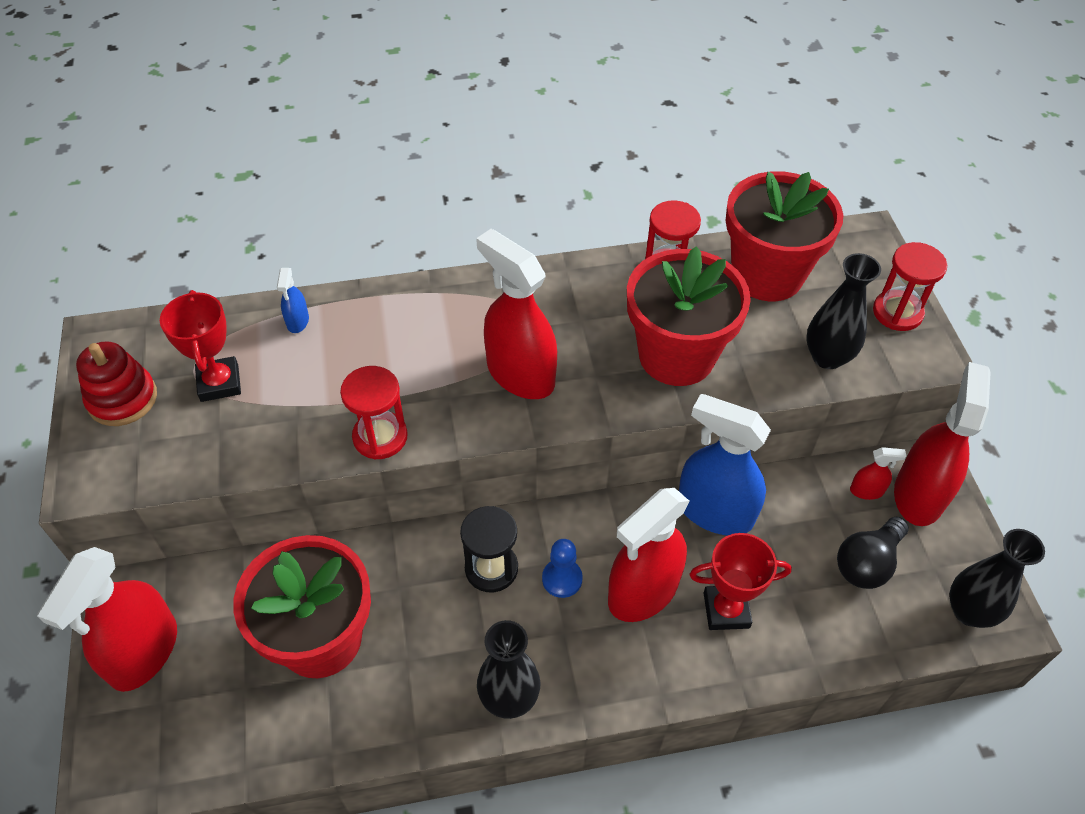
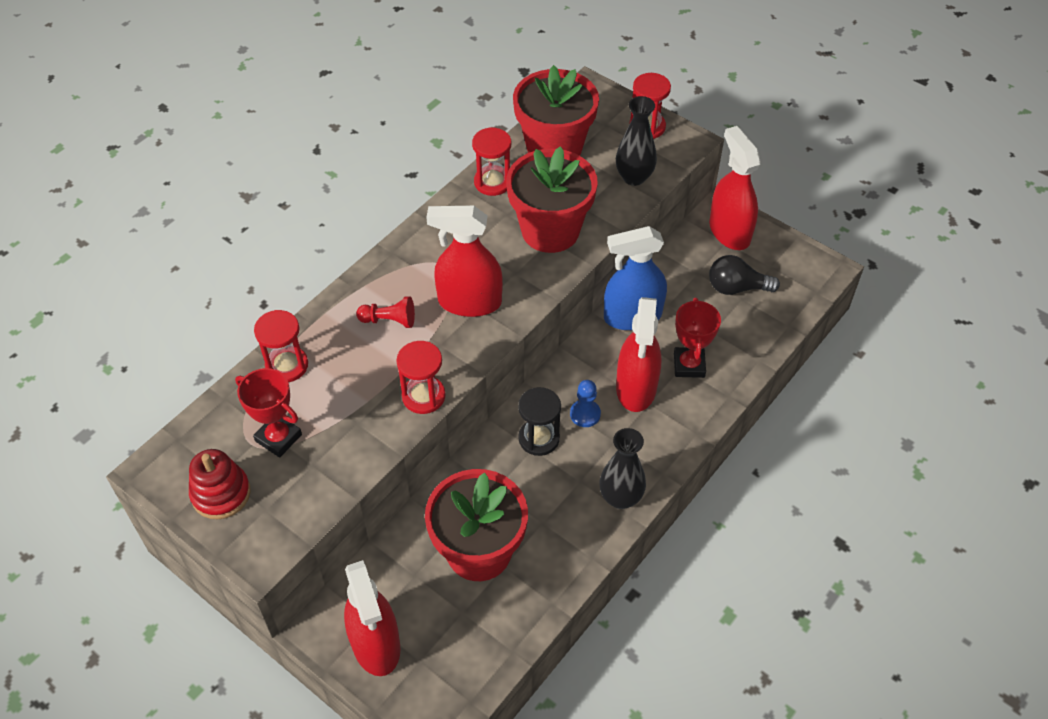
camera: 40 degrees left, 0 degrees up
(297, 321) = (287, 365): blue spray bottle -> red hourglass
(428, 341) = (389, 320): none -> red pawn
(726, 610) = (689, 365): red trophy -> red trophy turned 45 degrees counterclockwise
(866, 491) = (701, 248): red spray bottle -> none
(867, 563) = (736, 288): black light bulb -> black light bulb turned 90 degrees clockwise
(969, 611) = (806, 277): black vase -> none

